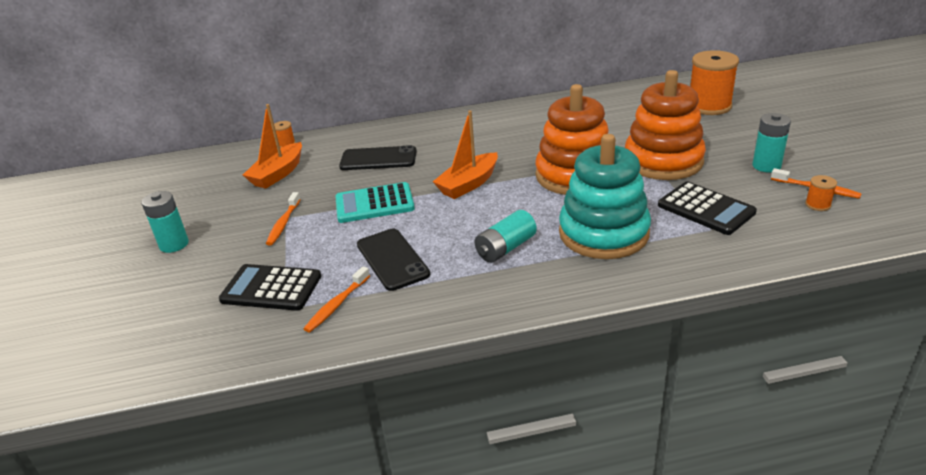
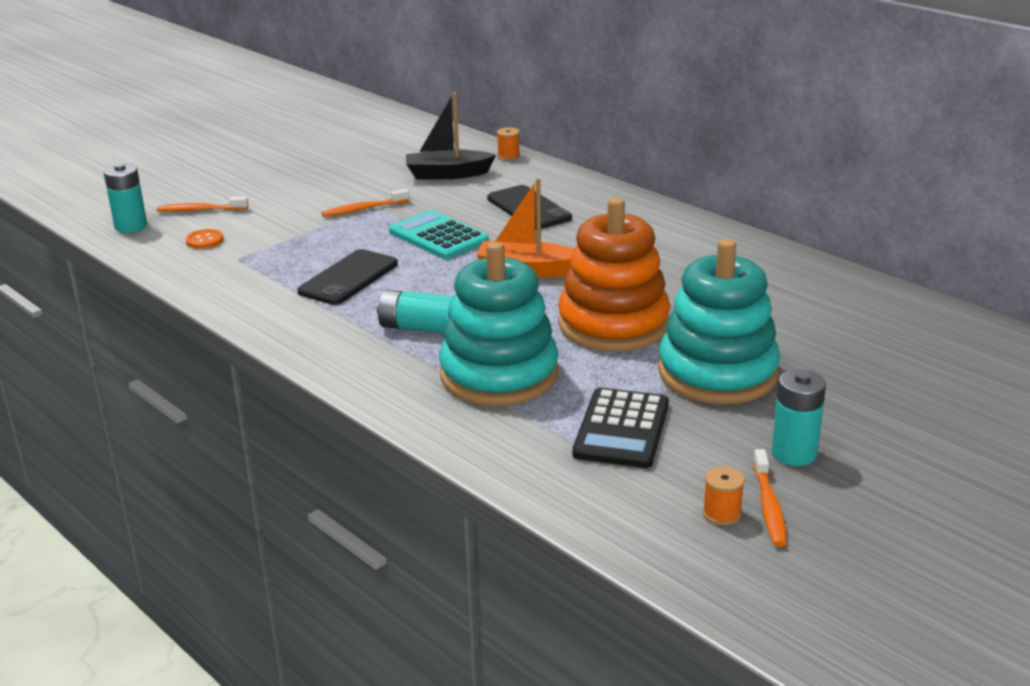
camera: 55 degrees right, 5 degrees down
(174, 244) = (291, 179): turquoise battery -> turquoise battery (131, 226)
(226, 319) = (205, 240): none -> orange button
(271, 288) = (260, 242): black calculator -> none
(278, 174) = (447, 174): orange boat -> black boat
(336, 305) = (258, 277): orange toothbrush -> orange toothbrush (200, 210)
(663, 161) = (717, 373): orange stacking toy -> turquoise stacking toy
(709, 106) = (936, 372): orange spool -> none

